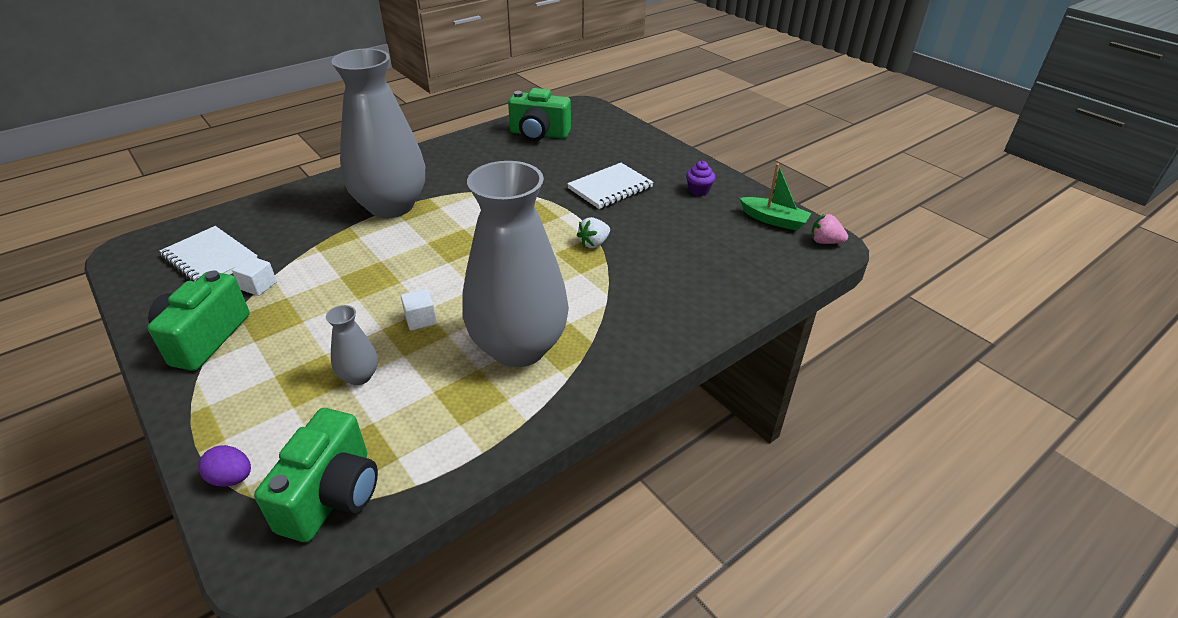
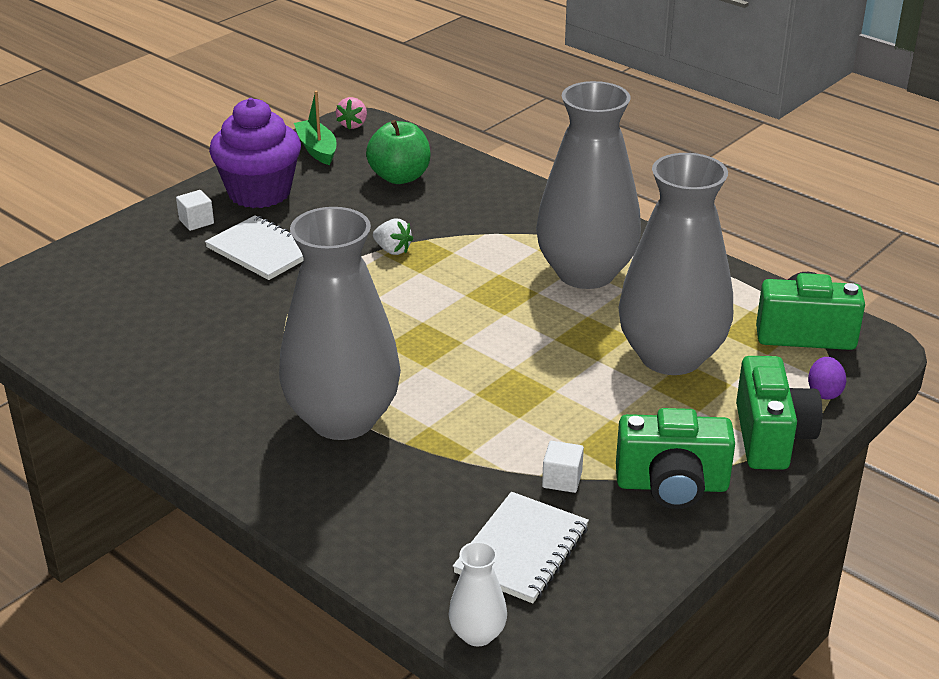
camera: 100 degrees left, 5 degrees down
(163, 234) = (477, 634): none -> white vase
(359, 376) = (671, 356): grey vase -> grey vase, size x2.43
(420, 319) = (571, 339): white cube -> white cube (196, 221)
(539, 134) = (100, 326): green camera -> green camera (771, 437)
(698, 190) = (259, 192): purple cupcake -> purple cupcake, size x2.49
(719, 258) = (400, 177): none -> green apple
(773, 220) = (317, 149): green boat -> green boat turned 45 degrees counterclockwise

